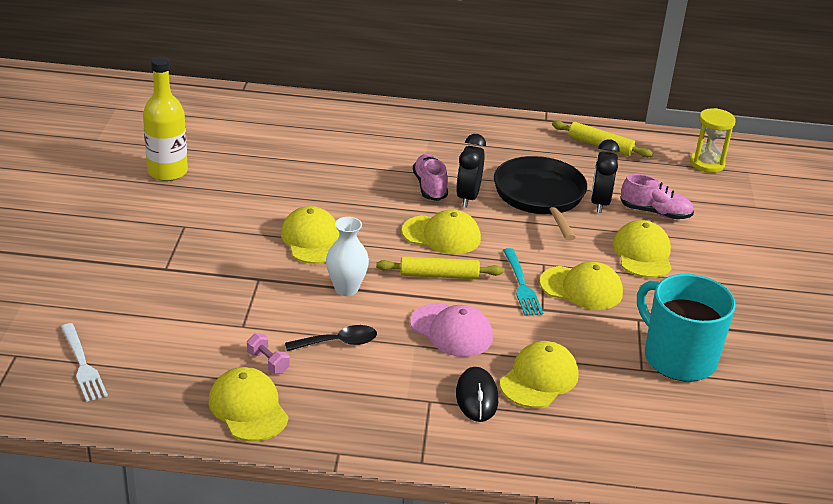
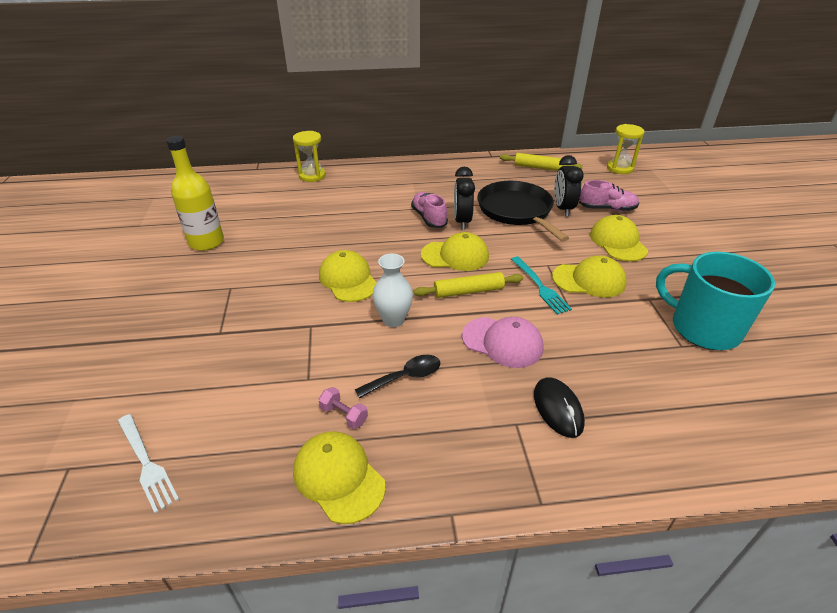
camera: 10 degrees left, 5 degrees up
(308, 110) = (312, 176): none -> yellow hourglass
(539, 379) = (602, 375): yellow cap -> none

